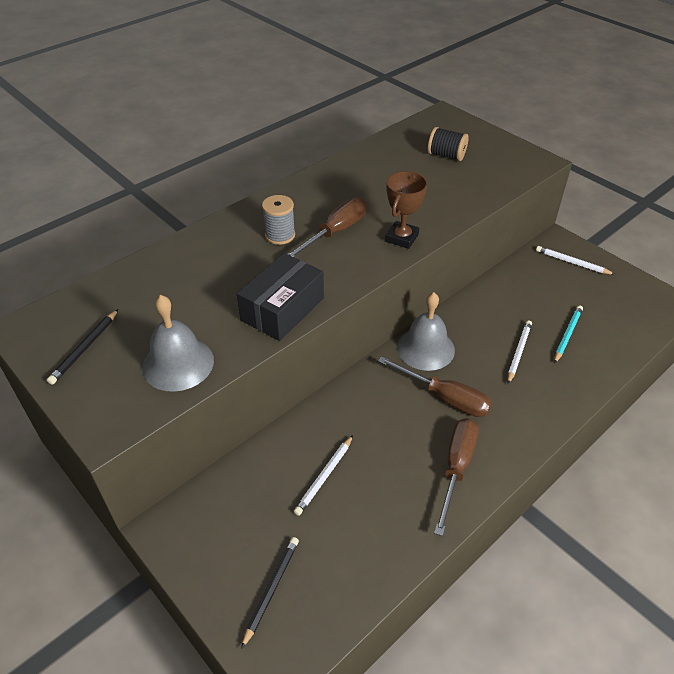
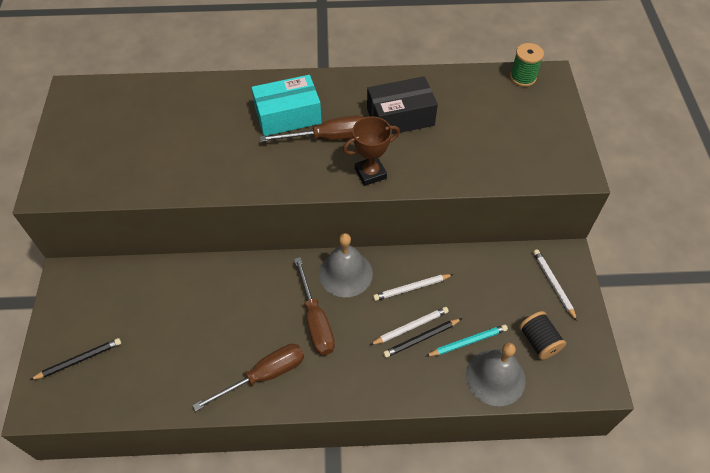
camera: 40 degrees right, 10 degrees up
(84, 348) = (87, 127): black pencil -> black pencil (421, 338)
(178, 363) = (123, 174): grey bell -> grey bell (495, 377)
(280, 235) = (288, 116): grey spool -> turquoise box
(282, 309) = (224, 177): black box -> black box (400, 117)
(324, 476) = (179, 314): white pencil -> white pencil (411, 288)
(427, 123) = (523, 77): none -> green spool
(446, 155) = (499, 119): black spool -> black spool (538, 341)

